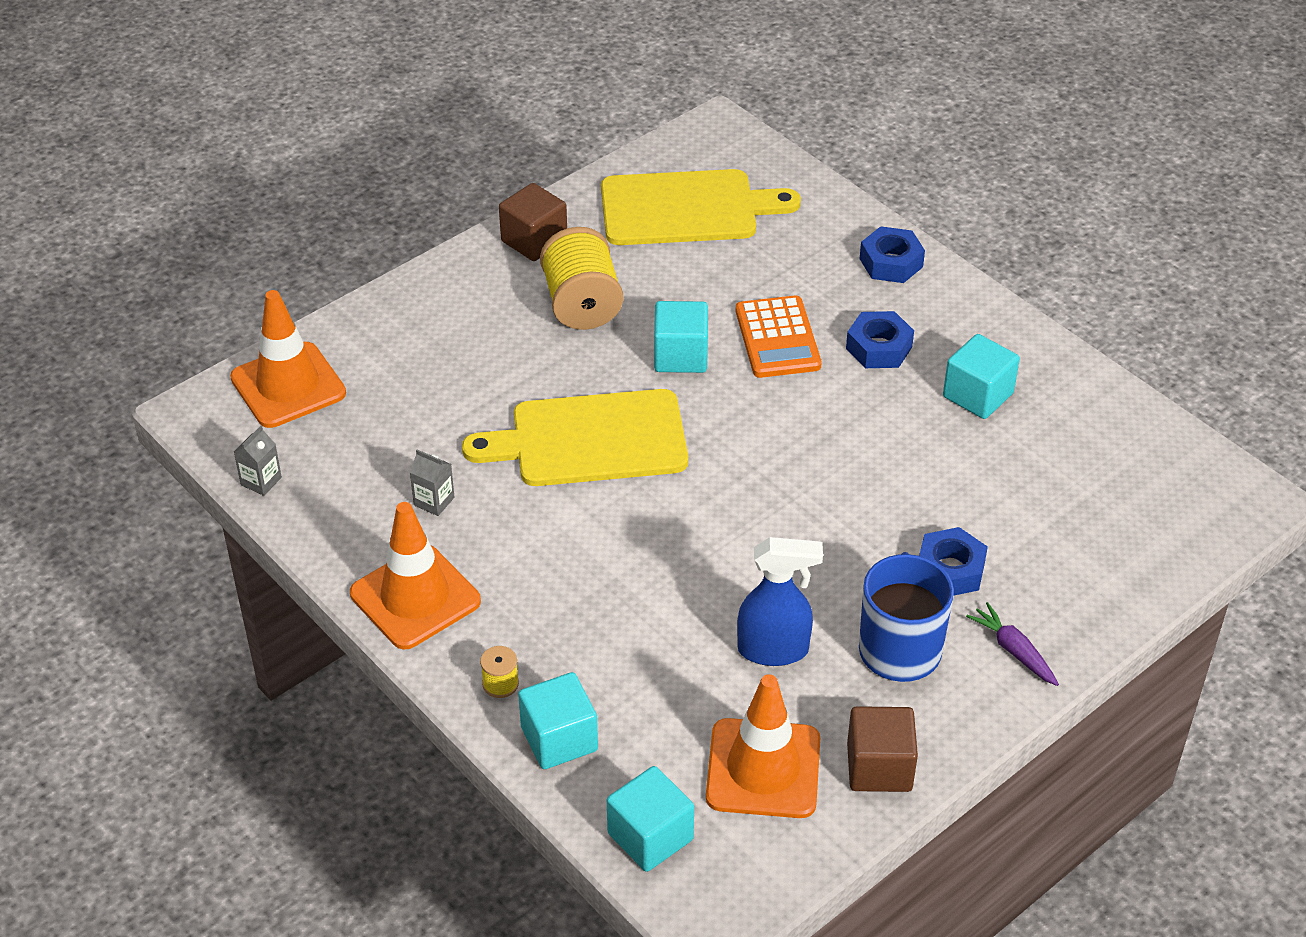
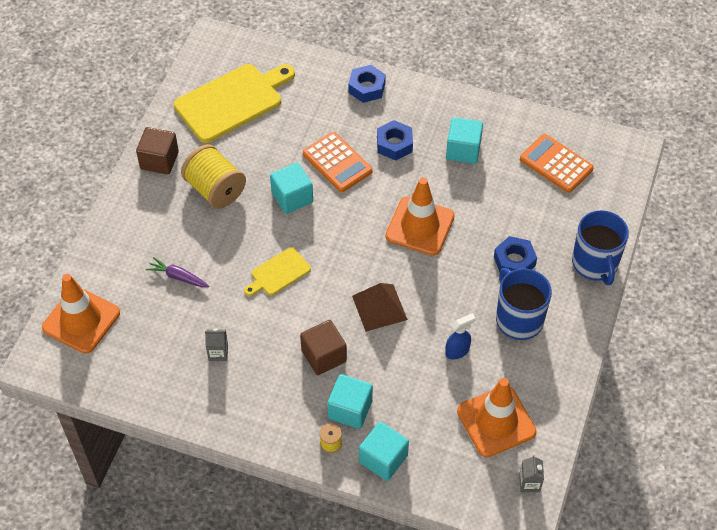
camera: 30 degrees left, 10 degrees up
(261, 481) = (110, 388): grey carton -> grey carton (529, 483)
(415, 597) = (249, 416): orange traffic cone -> orange traffic cone (420, 226)
(591, 440) = (278, 273): yellow cutting board -> yellow cutting board, size x0.51
(650, 836) = (466, 489): turquoise cube -> turquoise cube (350, 409)
(701, 543) = (379, 307): none -> brown pyramid
(774, 650) = (457, 351): blue spray bottle -> blue spray bottle, size x0.63
(879, 767) = (551, 391): brown cube -> brown cube (324, 356)
(1013, 651) = (573, 292): purple carrot -> purple carrot (178, 277)
(1078, 627) = (595, 263): none -> blue mug
(1111, 470) = (556, 164): none -> orange calculator

